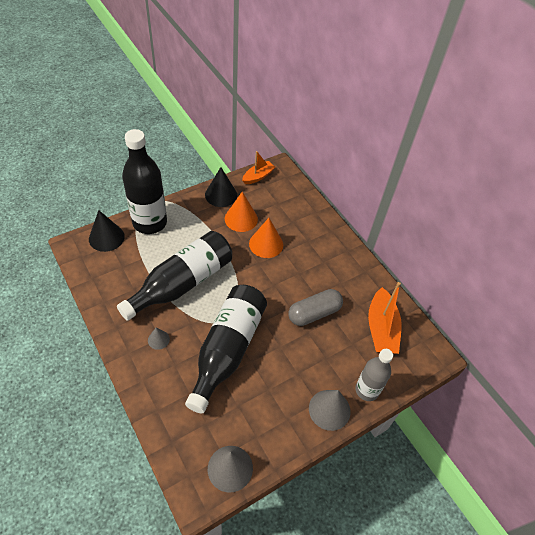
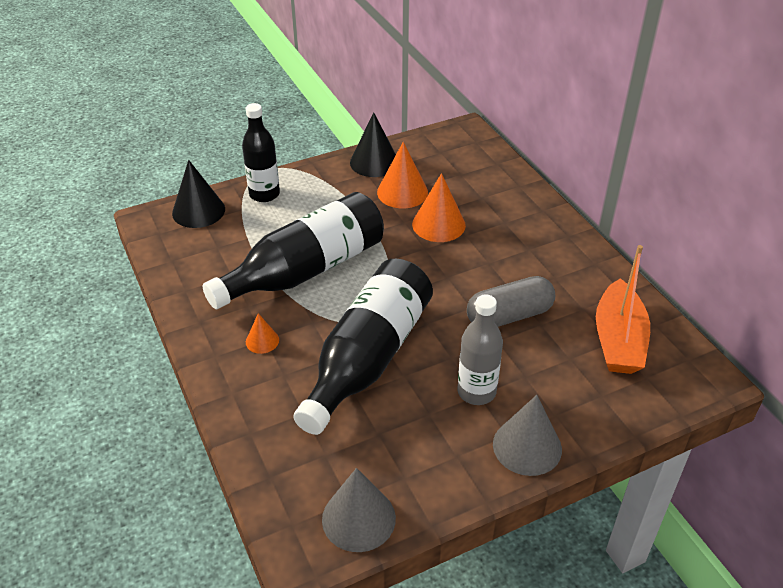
camera: 10 degrees right, 10 degrees down
(150, 223) = (264, 194): black bottle -> black bottle, size x0.60
(158, 339) = (262, 341): grey cone -> orange cone
(258, 176) = (432, 141): orange boat -> none
(367, 390) = (591, 423): grey bottle -> grey bottle (476, 392)

